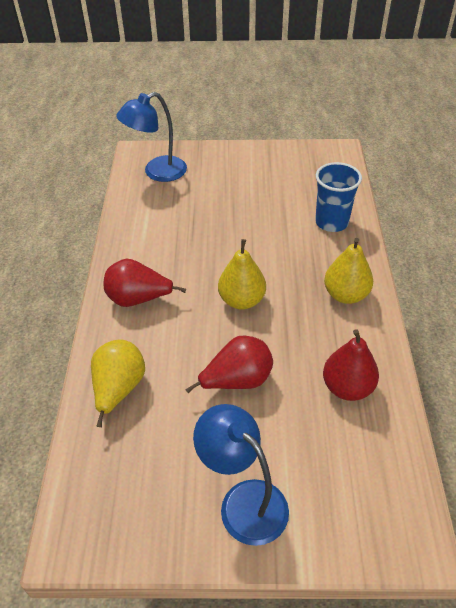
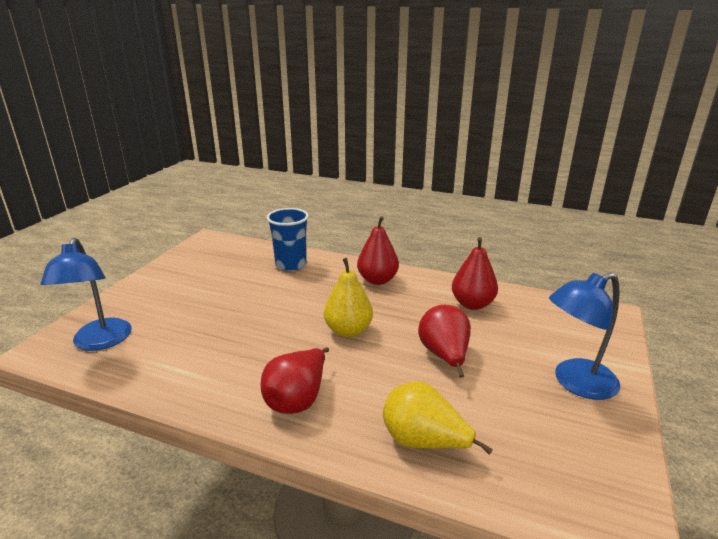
camera: 70 degrees left, 20 degrees down
(345, 295) = (377, 280): yellow pear -> red pear

